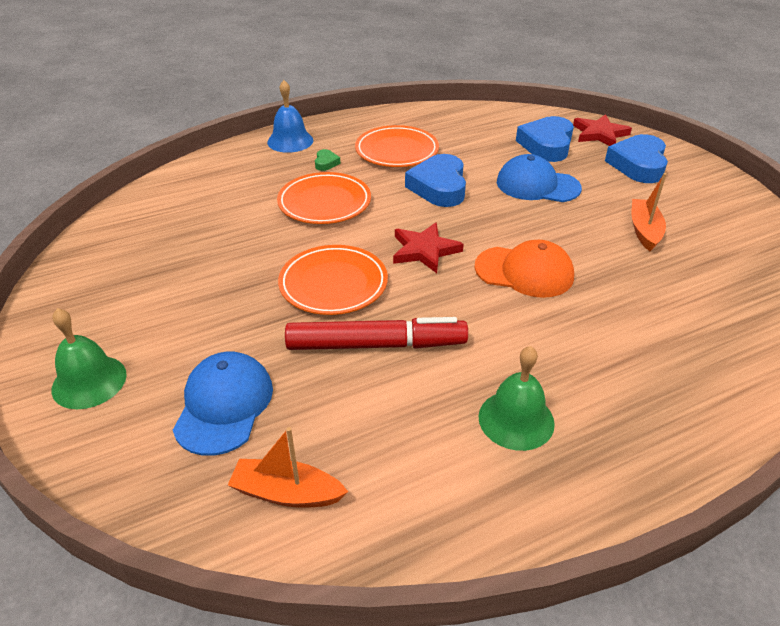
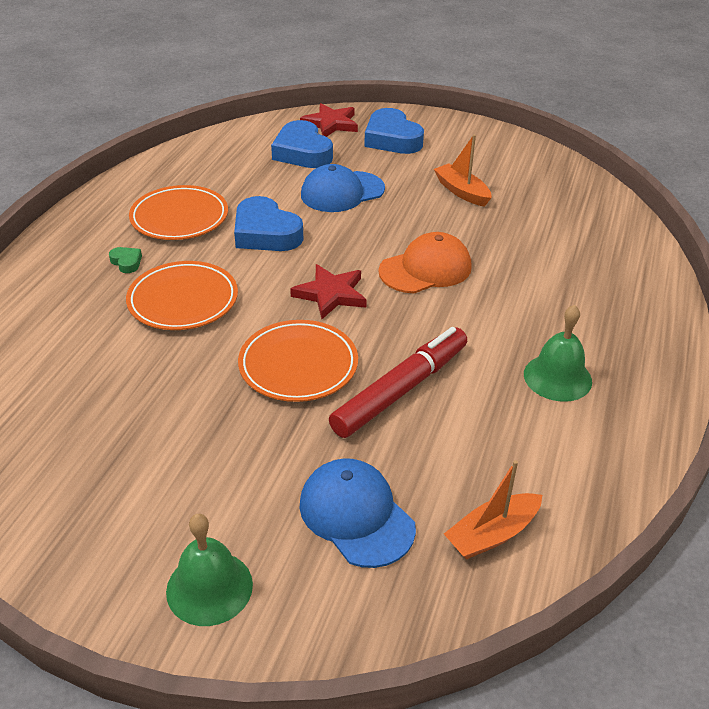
camera: 45 degrees left, 0 degrees up
(290, 141) = (53, 258): blue bell -> none

